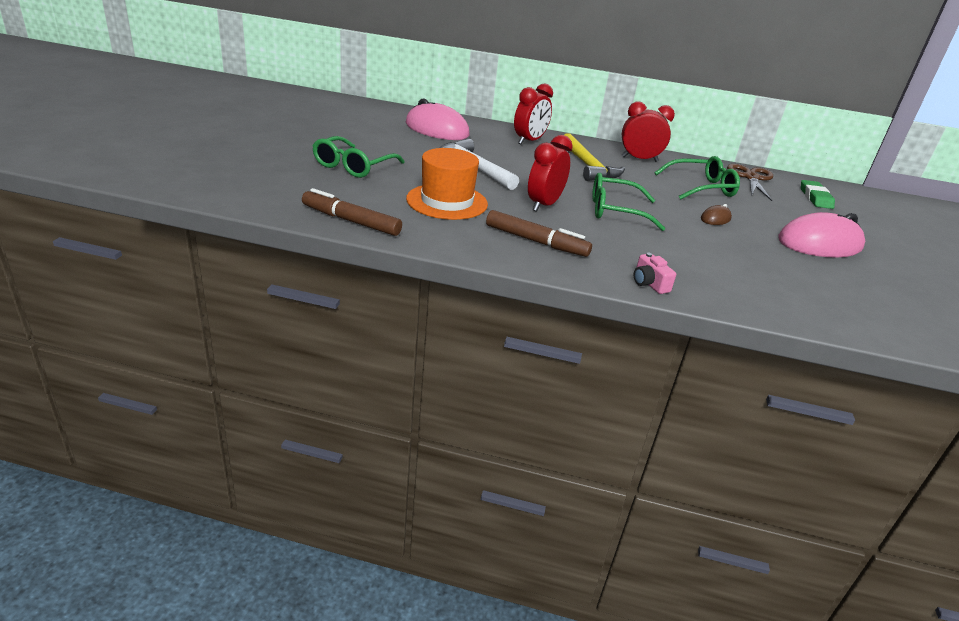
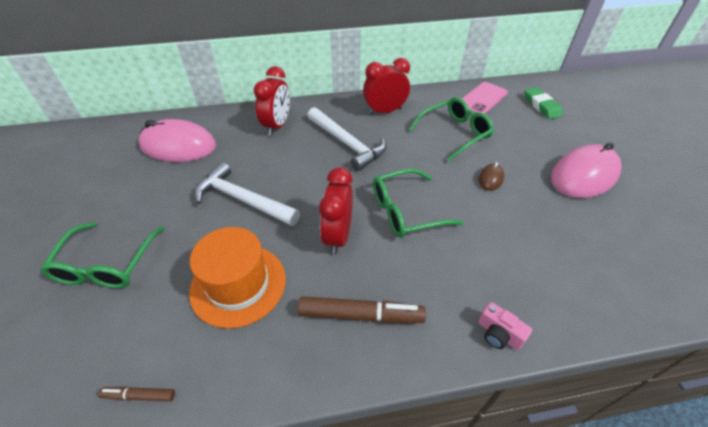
camera: 20 degrees left, 15 degrees up
(351, 221) = (139, 396): brown marker -> brown marker, size x0.51
(588, 166) = (347, 144): yellow hammer -> white hammer
(751, 178) = (482, 99): brown scissors -> pink phone

